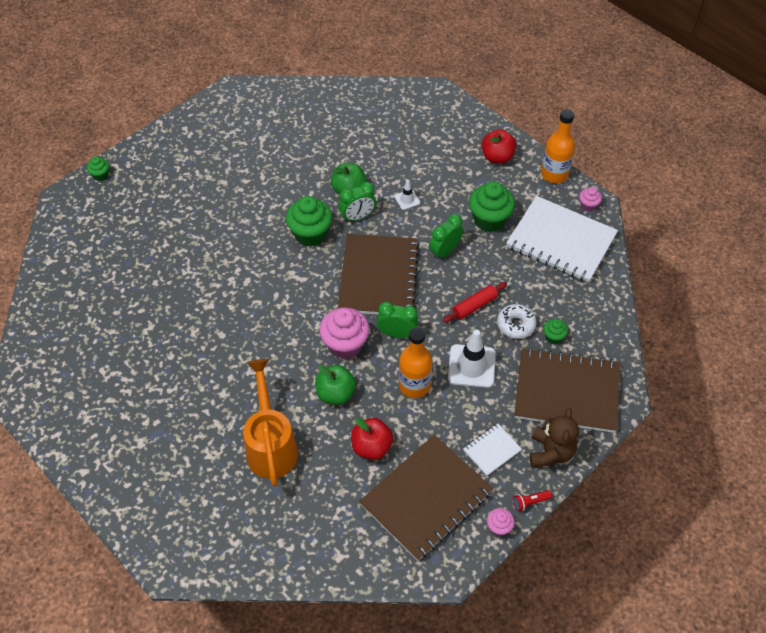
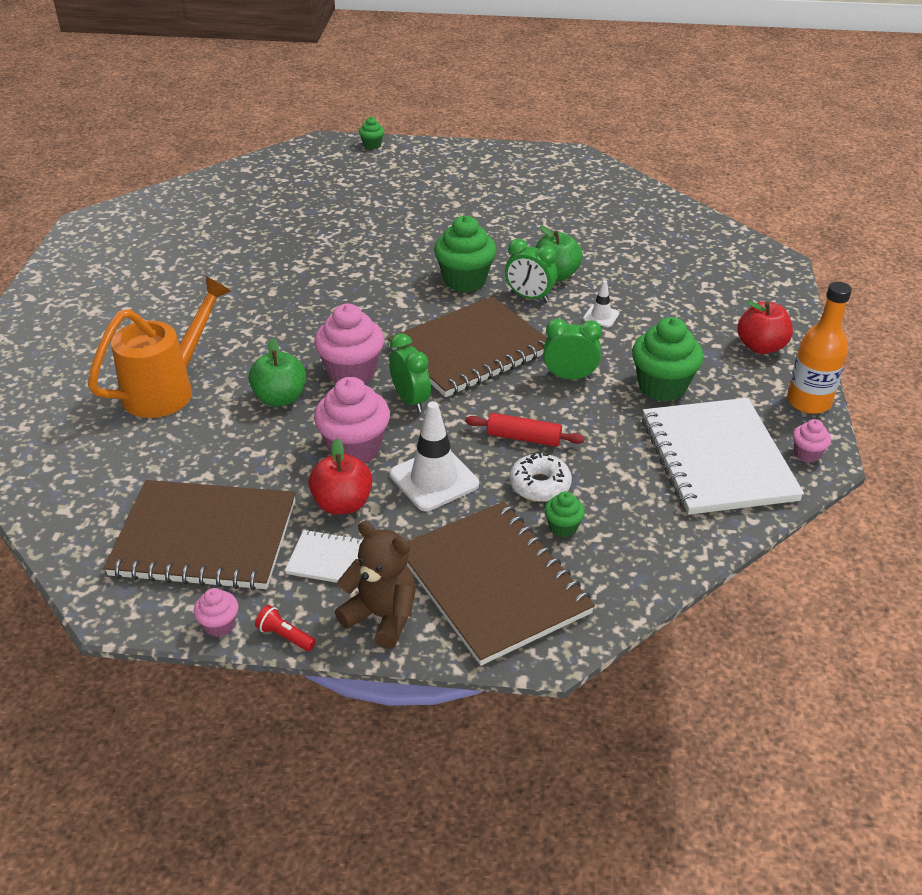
camera: 50 degrees right, 15 degrees down
(371, 447) = (235, 459): red apple -> red apple (342, 504)
(414, 385) = (354, 448): orange bottle -> pink cupcake
(550, 452) = (382, 616): brown teddy bear -> brown teddy bear turned 120 degrees counterclockwise

